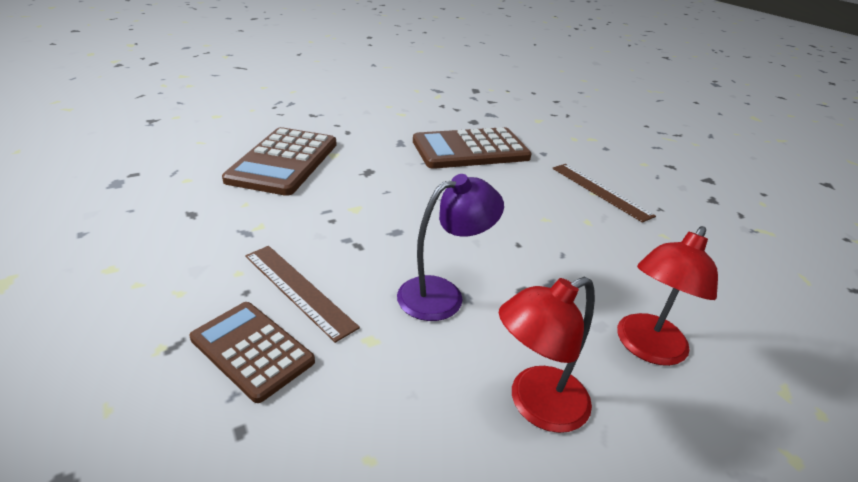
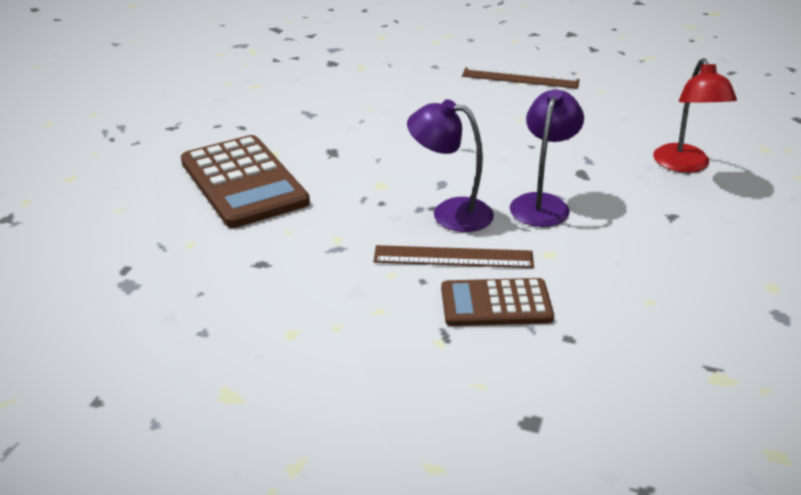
camera: 40 degrees left, 0 degrees up
(360, 256) = (450, 213): none -> purple lamp
(470, 150) = (376, 91): brown calculator -> none
(536, 405) = (679, 226): red lamp -> none

